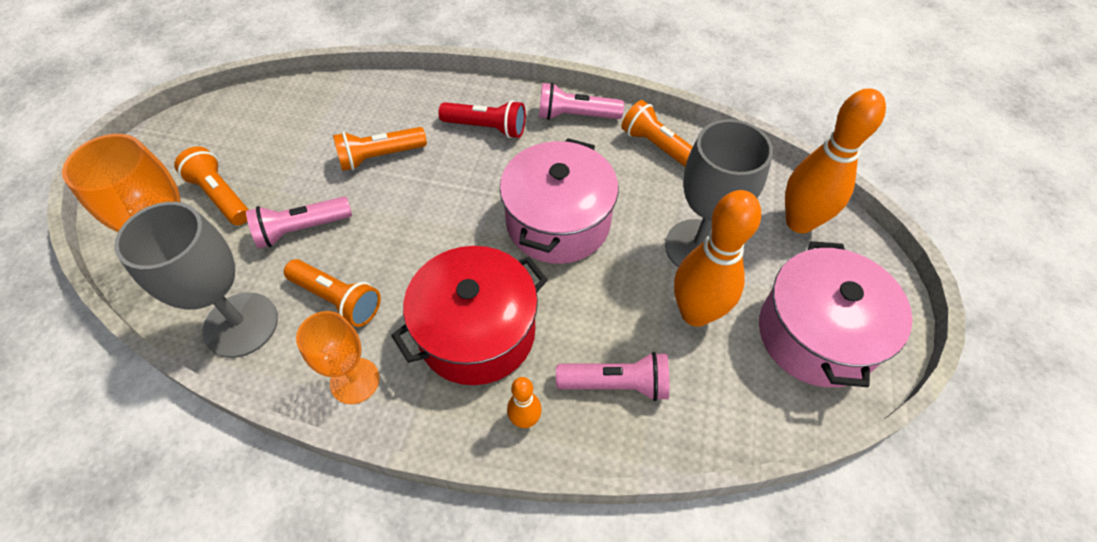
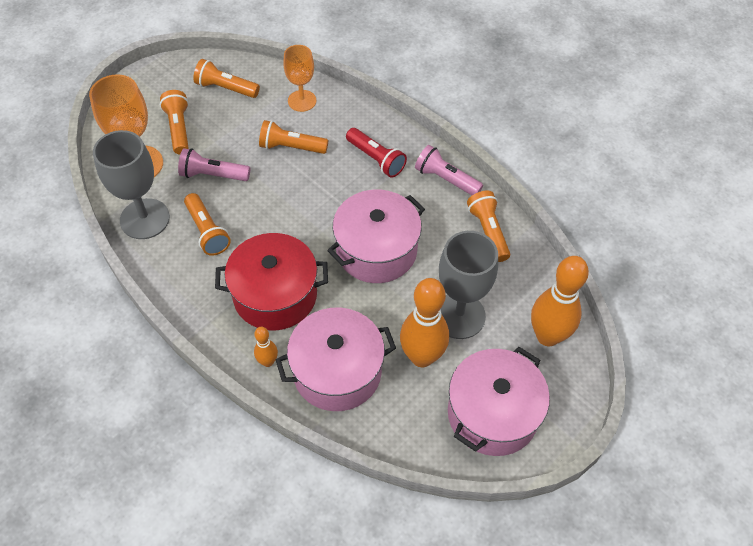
camera: 30 degrees right, 0 degrees up
(255, 127) = (225, 88): none -> orange flashlight
(355, 381) = (187, 286): orange goblet -> orange goblet (302, 101)
(616, 384) = (337, 371): pink flashlight -> pink pot

